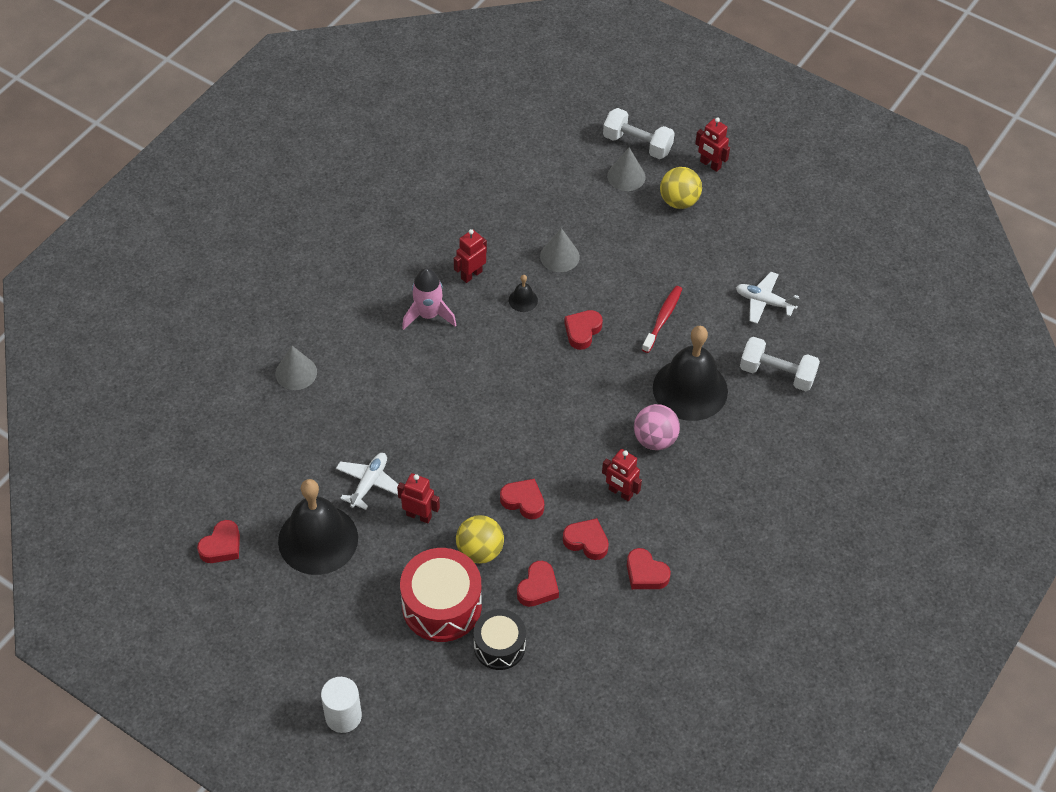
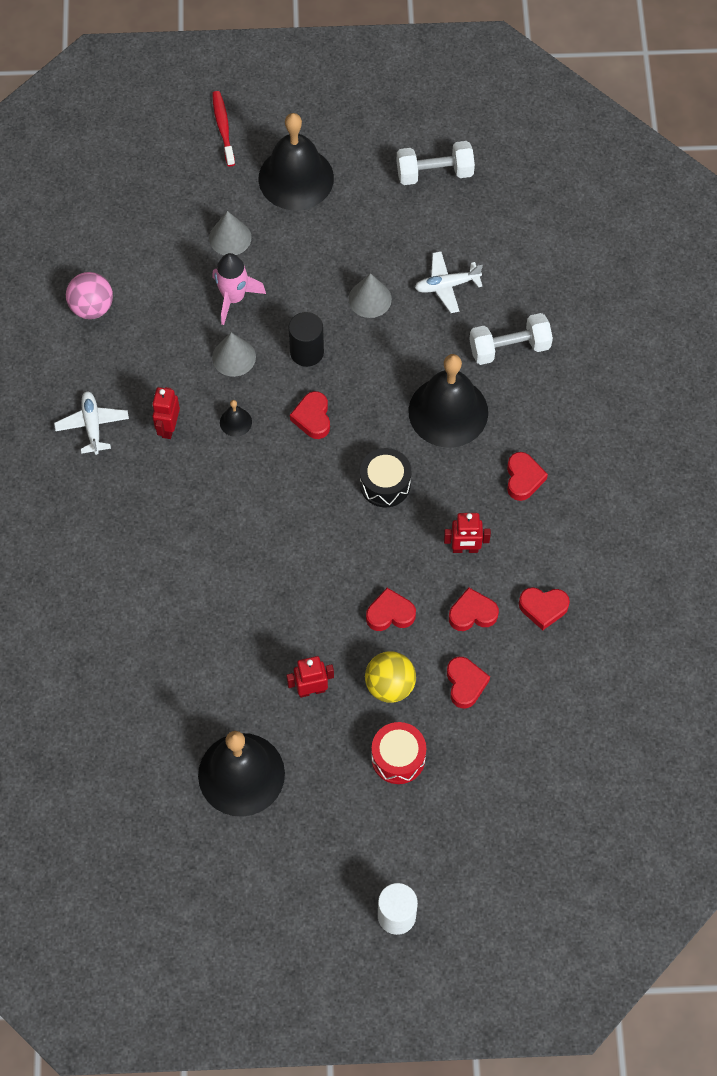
camera: 35 degrees left, 10 degrees up
(221, 546) = (160, 841): red heart -> red heart (523, 478)
(296, 372) = (87, 631): grey cone -> grey cone (370, 299)
(369, 483) = (243, 690): white plane -> white plane (92, 425)
(428, 315) = (162, 493): pink rocket -> pink rocket (234, 298)
(441, 606) = (398, 758): red drum -> red drum, size x0.64
(499, 646) = (475, 759): black drum -> black drum (385, 484)
(617, 285) = (307, 352): none -> black cylinder
(637, 144) = (214, 198): white dumbbell -> white dumbbell (434, 173)
(655, 439) = (455, 479): pink ball -> pink ball (92, 307)
(663, 318) = (372, 359): red toothbrush -> red toothbrush (223, 128)
(679, 201) = (297, 233): yellow ball -> none
(710, 164) = (296, 178): red robot -> black bell

